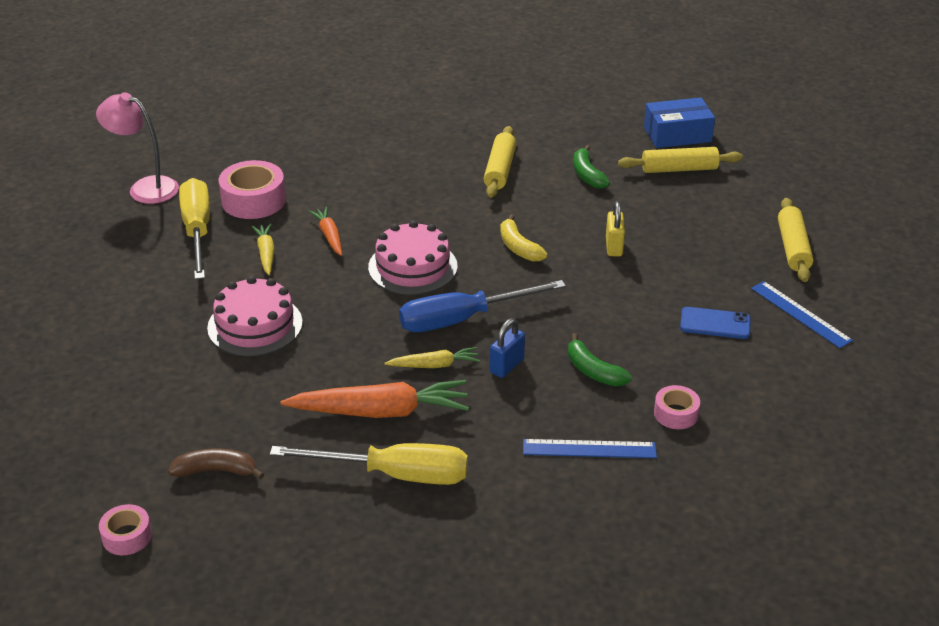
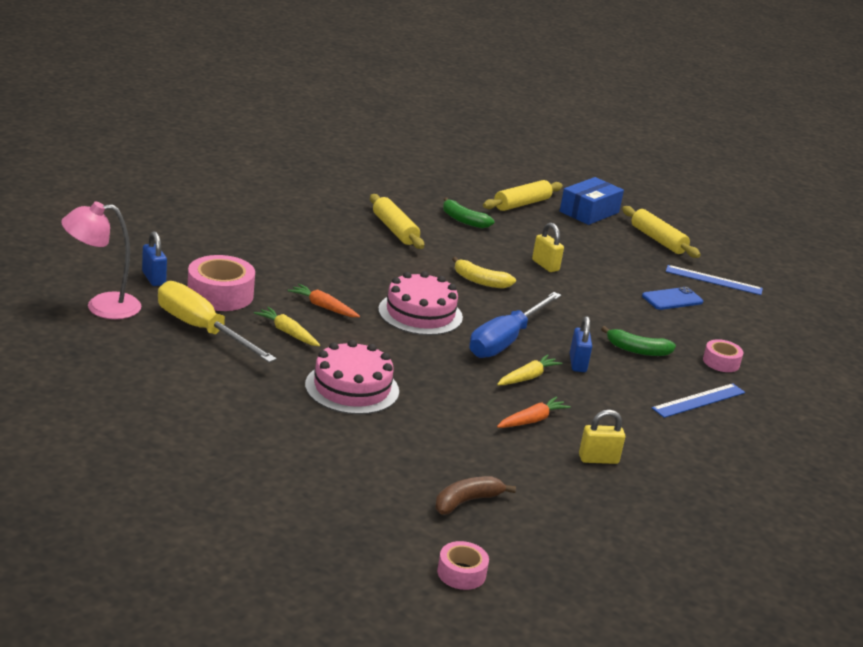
camera: 40 degrees left, 10 degrees down
(217, 171) = (153, 278): none -> blue padlock
(381, 411) = (532, 420): orange carrot -> orange carrot, size x0.53
(394, 475) = (598, 459): yellow screwdriver -> yellow padlock
(677, 134) = (490, 180): blue box -> blue box (589, 212)

